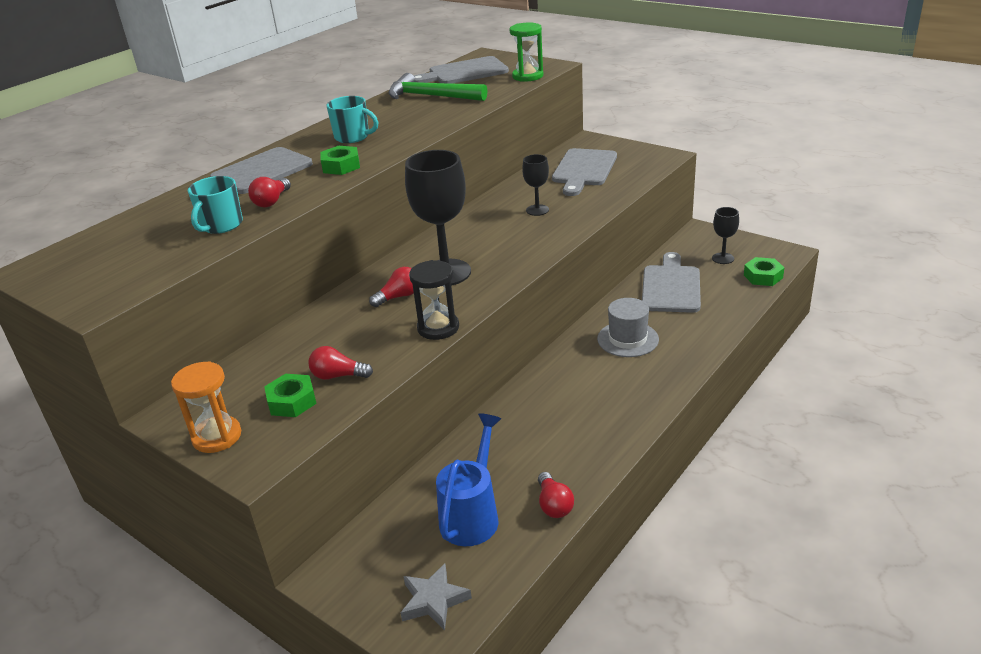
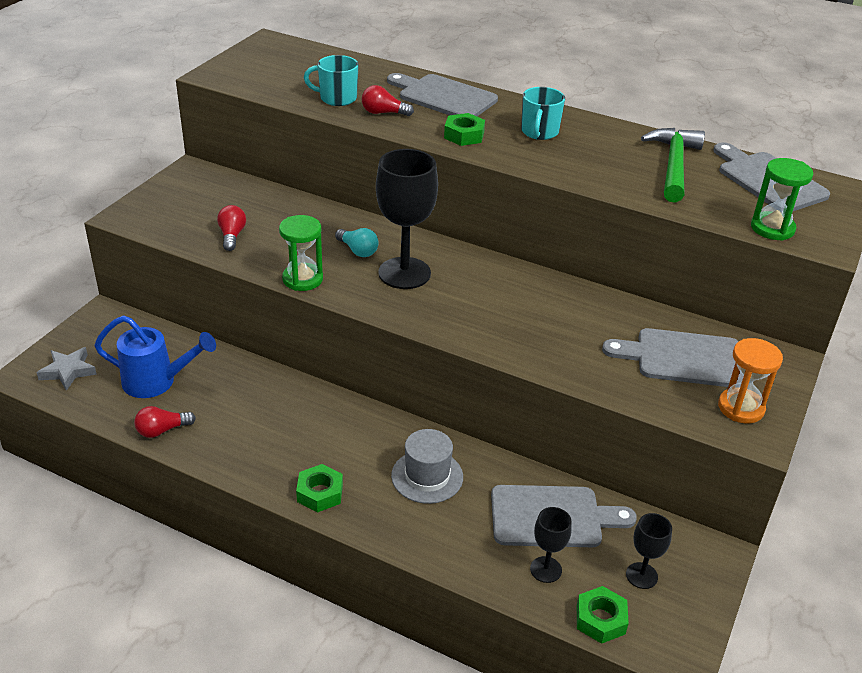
camera: 75 degrees right, 5 degrees up
(217, 437) = (161, 195): orange hourglass -> orange hourglass (741, 408)
(292, 401) = (200, 219): green nut -> green nut (320, 493)
(399, 297) = (358, 250): red light bulb -> turquoise light bulb
(438, 328) = (302, 279): black hourglass -> green hourglass
(537, 210) = (556, 325): black goblet -> black goblet (546, 569)

